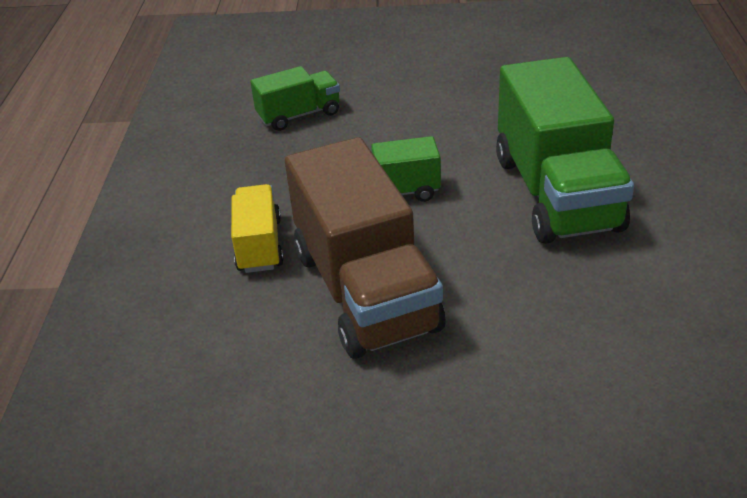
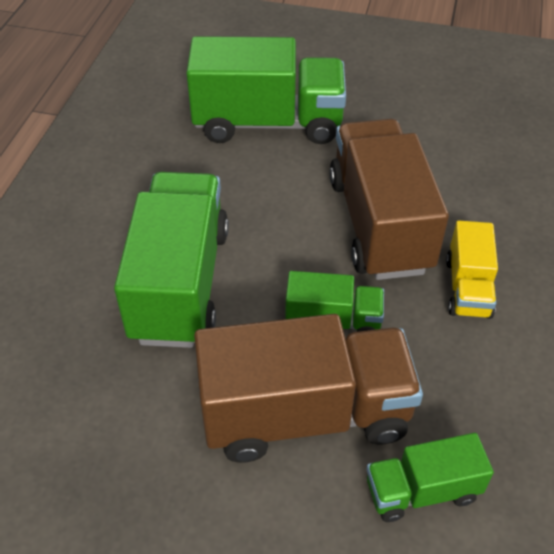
camera: 170 degrees left, 10 degrees up
(396, 134) = (305, 414): none -> brown truck
(575, 409) = (268, 123): none -> green truck

